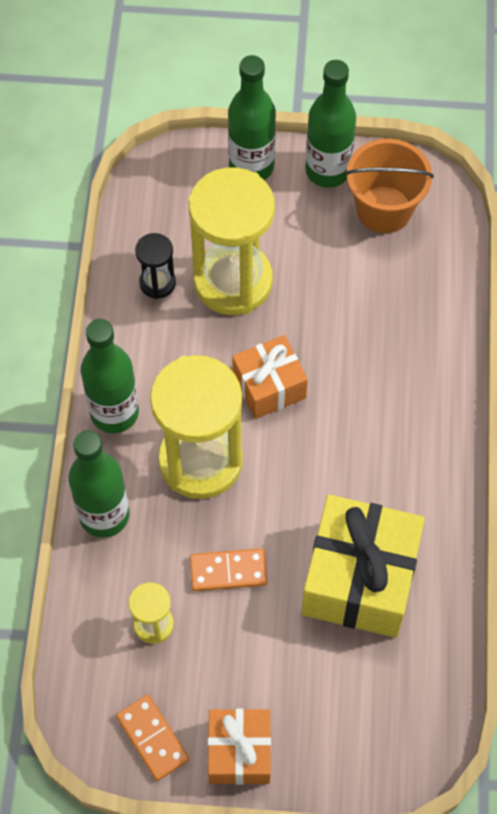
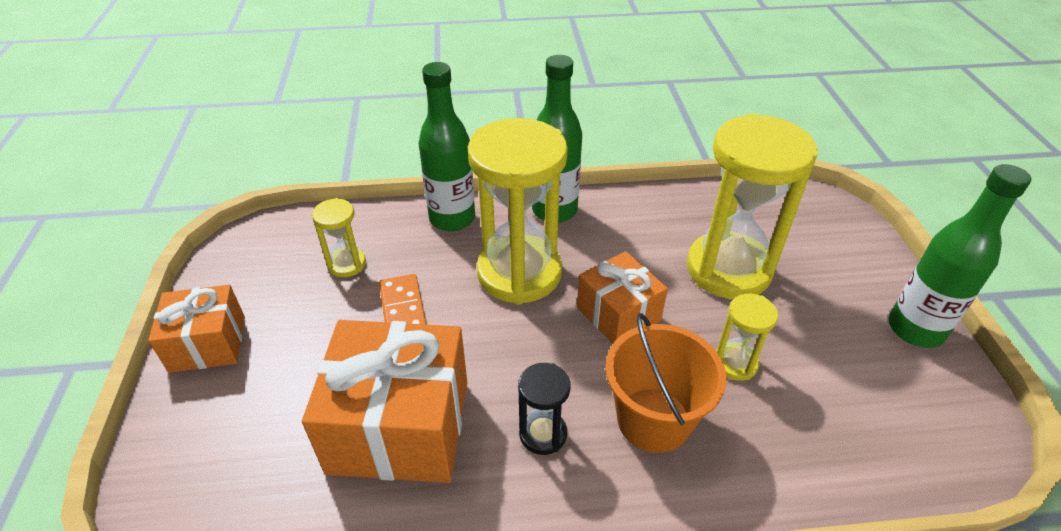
camera: 80 degrees right, 20 degrees down
(152, 738) = (234, 279): orange domino -> none
(157, 283) = (699, 218): black hourglass -> black hourglass (543, 434)
(251, 166) = (872, 265): green bottle -> none
(338, 313) = (735, 363): none -> yellow hourglass
(359, 579) = (399, 426): yellow gift -> orange gift
(384, 209) = (901, 391): orange bucket -> orange bucket (653, 420)

